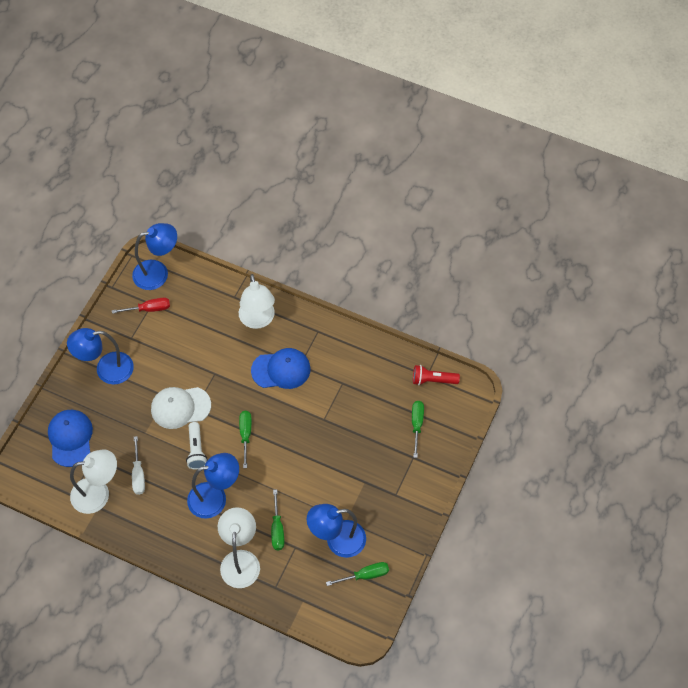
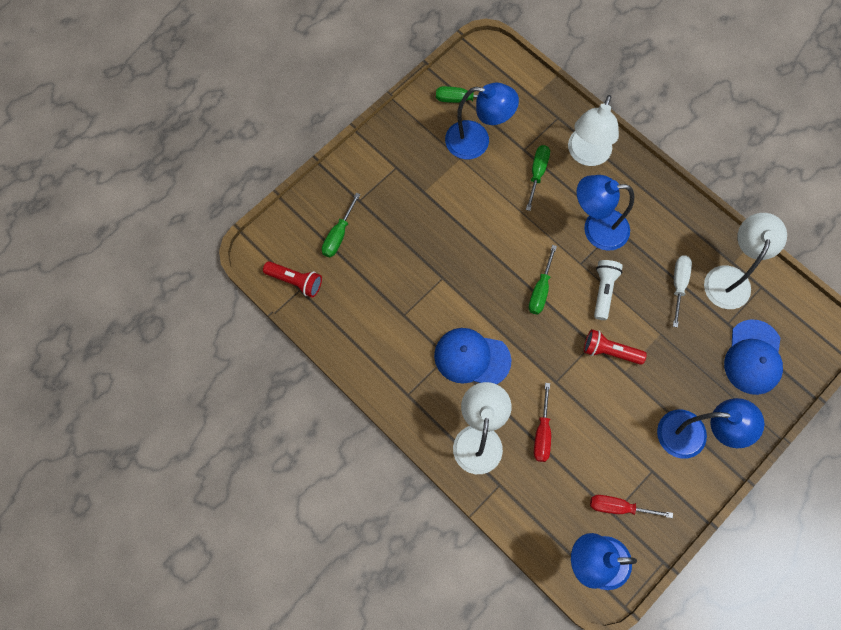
camera: 160 degrees left, 10 degrees up
(98, 493) = (729, 278): white lamp -> white lamp turned 105 degrees clockwise
(180, 407) = (609, 351): white cap -> red flashlight
(214, 337) = (542, 433): none -> red screwdriver

